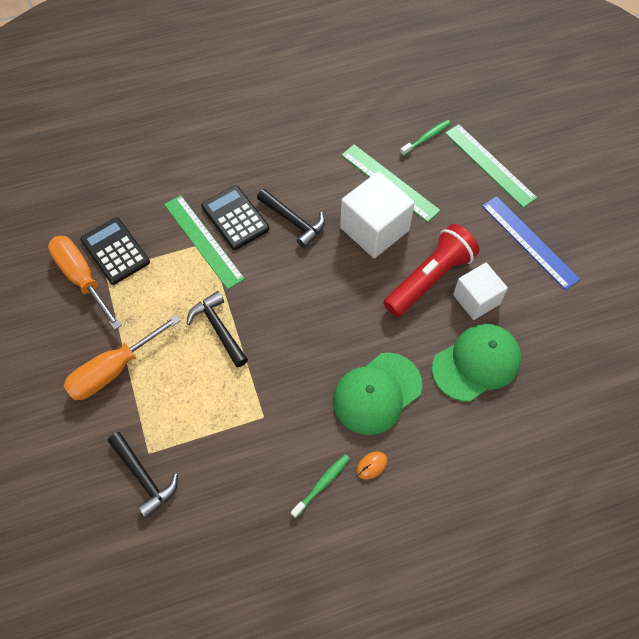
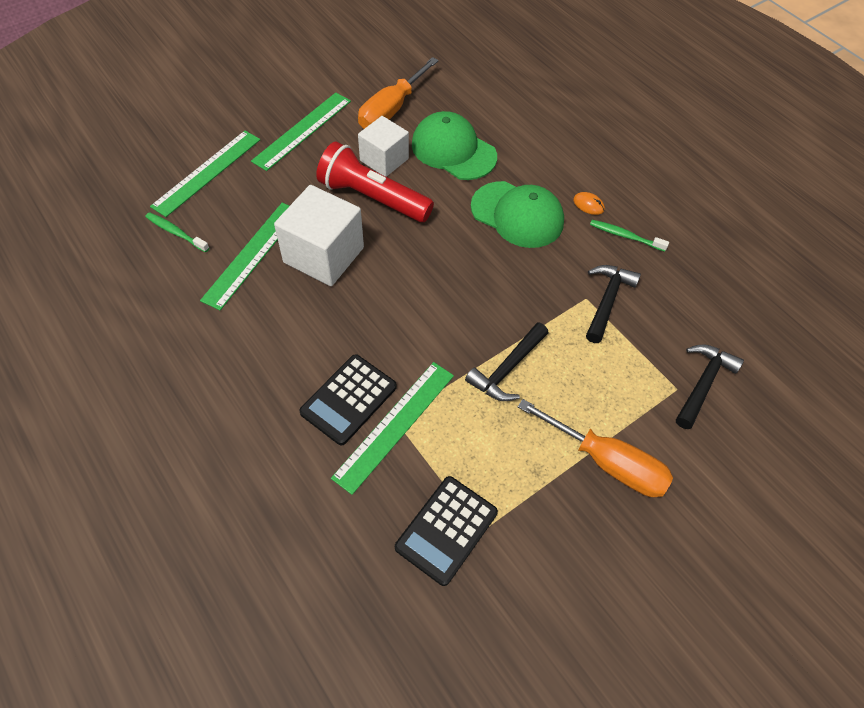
camera: 110 degrees left, 5 degrees down
(82, 278) = (502, 557): orange screwdriver -> orange screwdriver (391, 109)
(294, 221) = (335, 334): black hammer -> black hammer (607, 300)
(529, 242) = (302, 130): blue ruler -> green ruler

